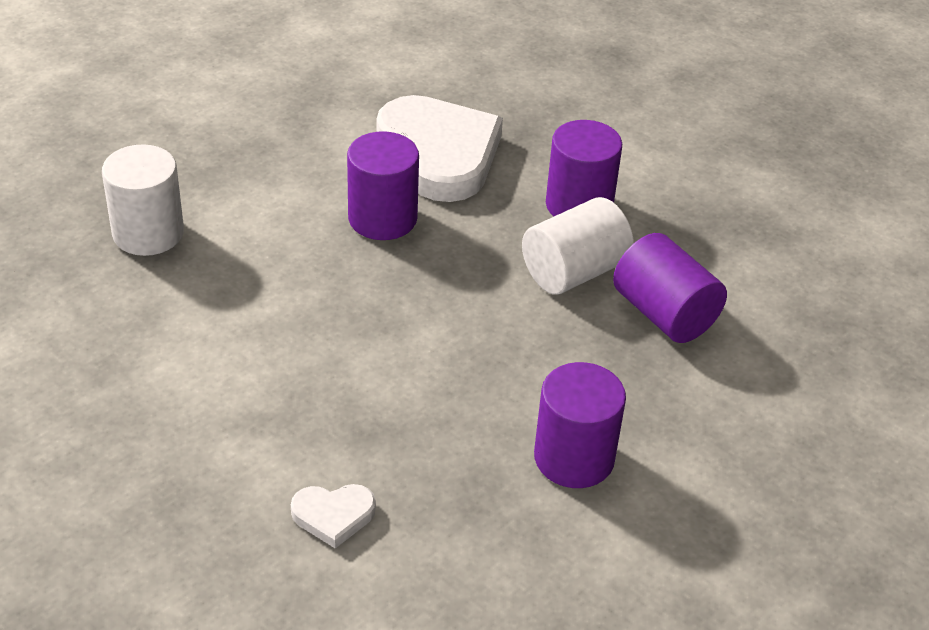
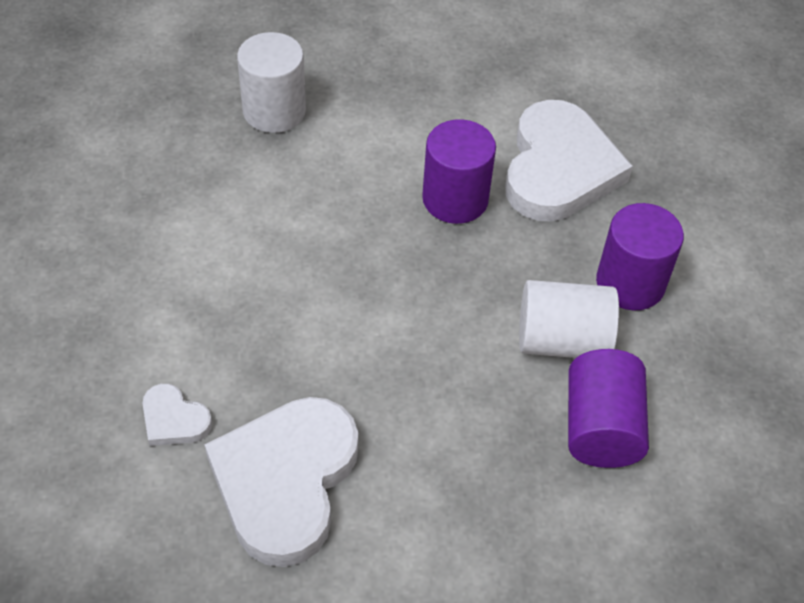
camera: 40 degrees right, 10 degrees up
(478, 499) = (285, 481): none -> white heart
(574, 458) = (392, 500): purple cylinder -> none

